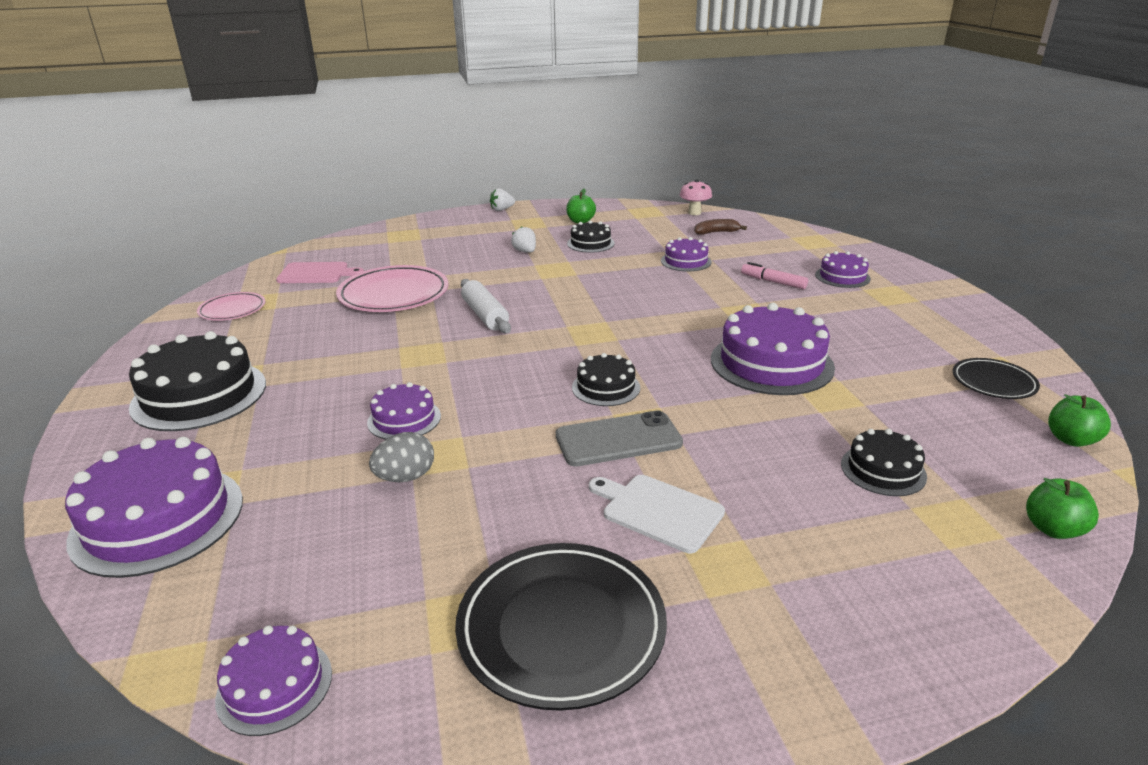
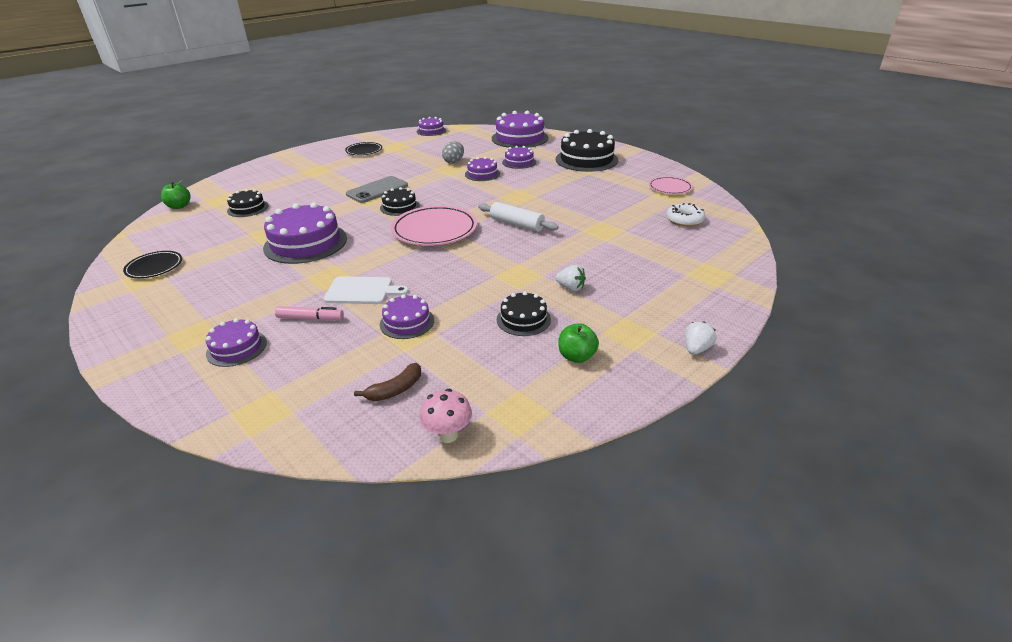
camera: 150 degrees right, 5 degrees up
(302, 429) = (519, 162): none -> purple cake
(316, 273) = (684, 220): pink cutting board -> white donut
(394, 295) = (599, 221): pink plate -> pink plate (434, 230)
(561, 628) = (364, 151): black plate -> black plate, size x0.57
(658, 511) = (346, 176): white cutting board -> white cutting board (362, 291)
(1071, 440) = (134, 244): green apple -> none

